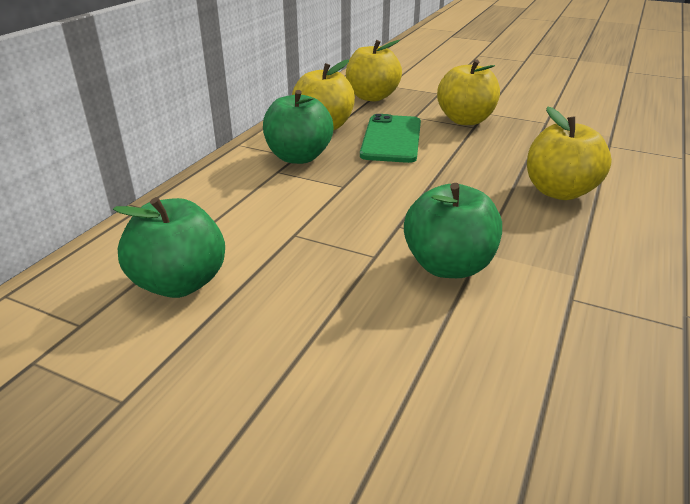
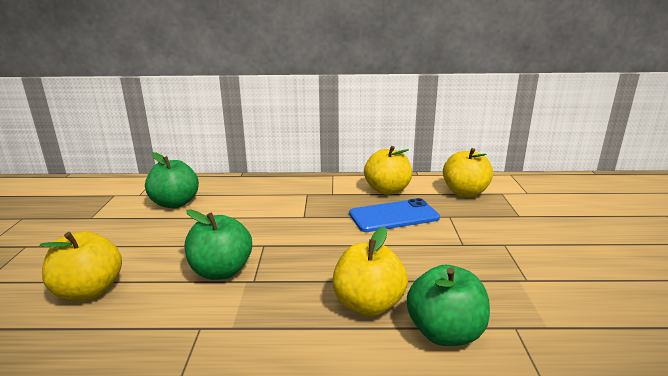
camera: 65 degrees right, 10 degrees down
(299, 157) = (331, 194): green apple -> green apple (445, 333)
(391, 139) = (393, 216): green phone -> blue phone
(465, 120) = (471, 238): yellow apple -> yellow apple (89, 291)

